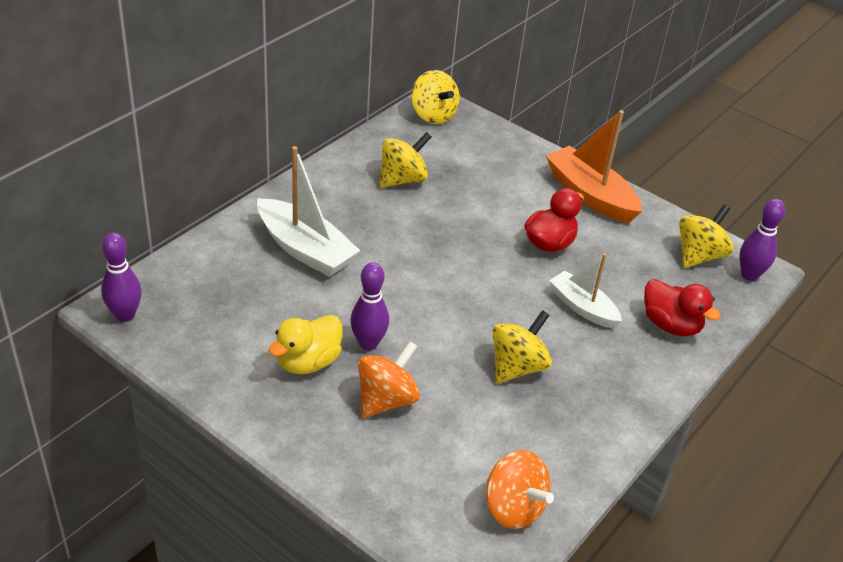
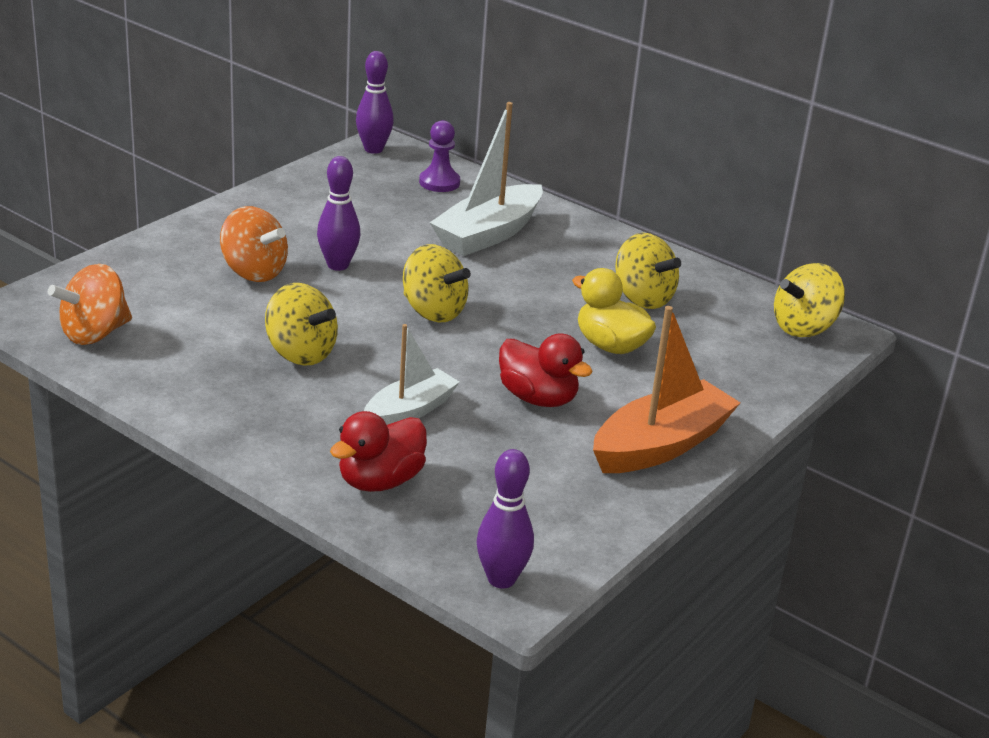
camera: 90 degrees right, 10 degrees down
(203, 273) = (439, 182): none -> purple pawn
(308, 362) = (310, 233): yellow duck -> yellow duck (610, 346)
(699, 255) = (540, 533): yellow spinning top -> yellow spinning top (433, 311)

